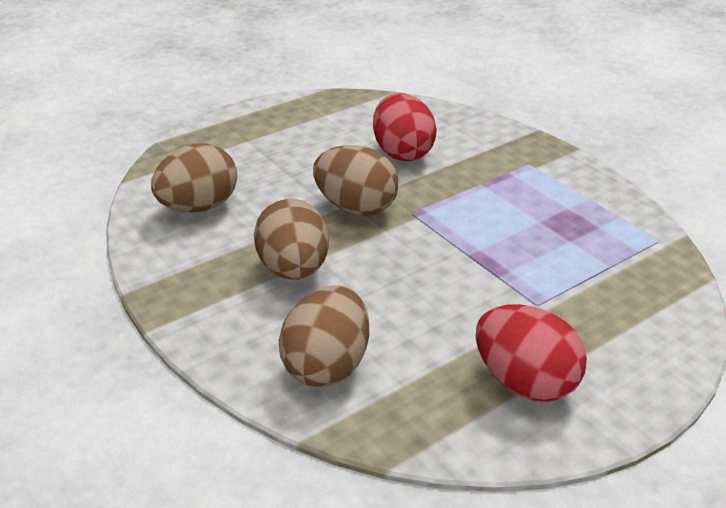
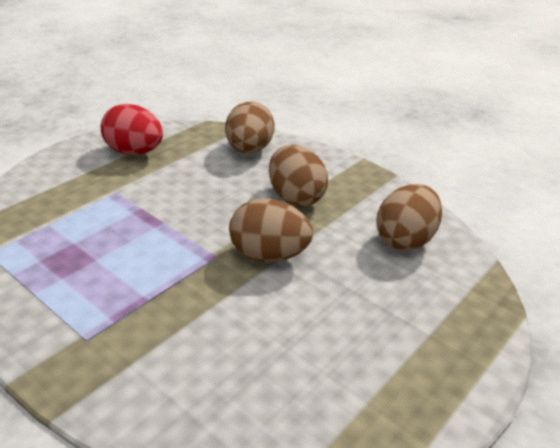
camera: 165 degrees right, 0 degrees up
(402, 153) = (240, 336): red egg -> none

